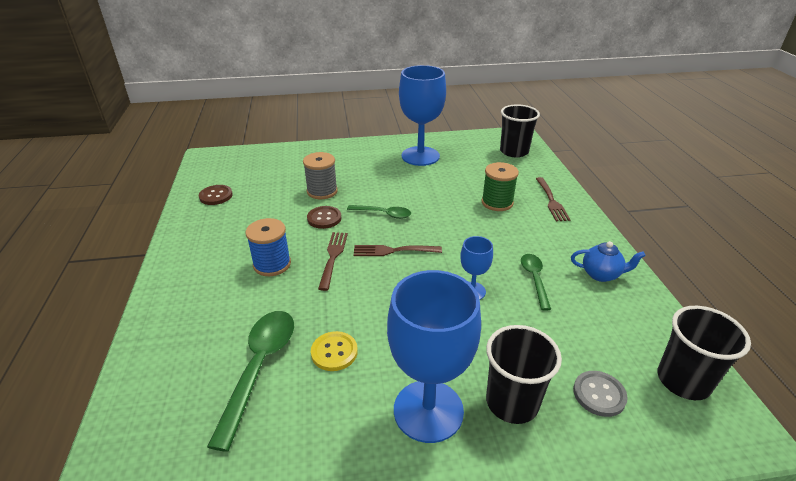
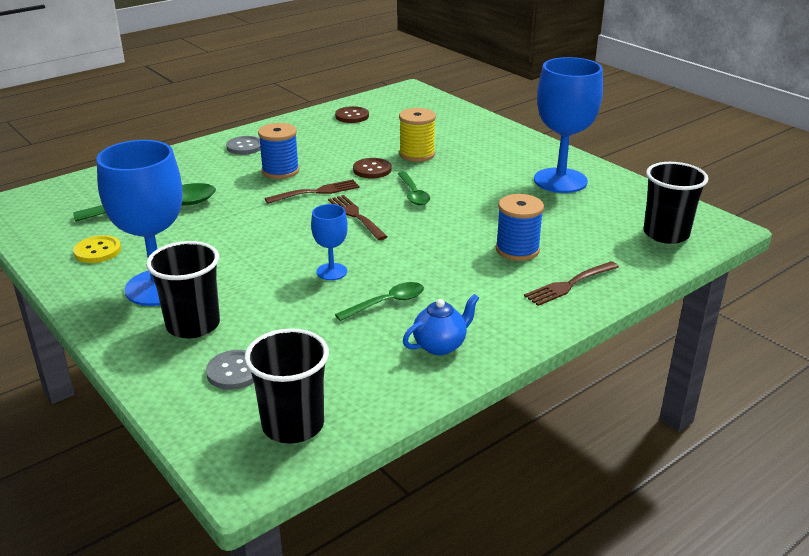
camera: 60 degrees right, 5 degrees down
(196, 270) = (245, 147): none -> grey button
(322, 191) = (417, 154): grey spool -> yellow spool
(334, 352) = (195, 230): yellow button -> yellow button (97, 251)
(497, 202) = (517, 250): green spool -> blue spool
(601, 274) = (440, 345): blue teapot -> blue teapot turned 105 degrees counterclockwise

